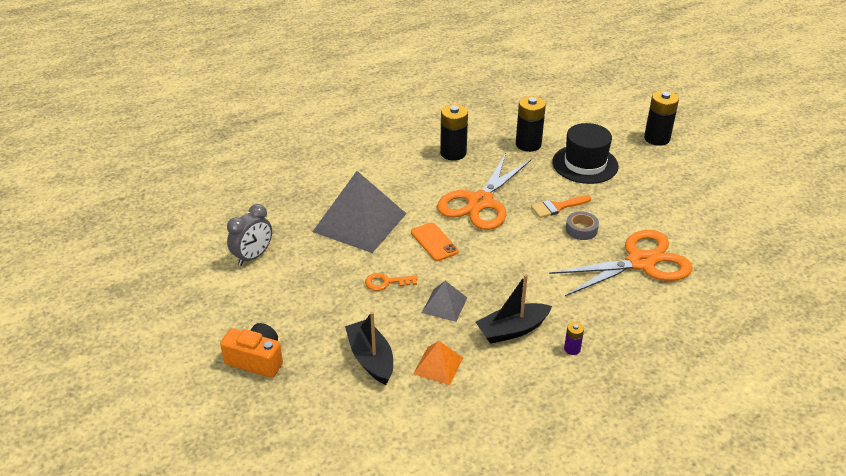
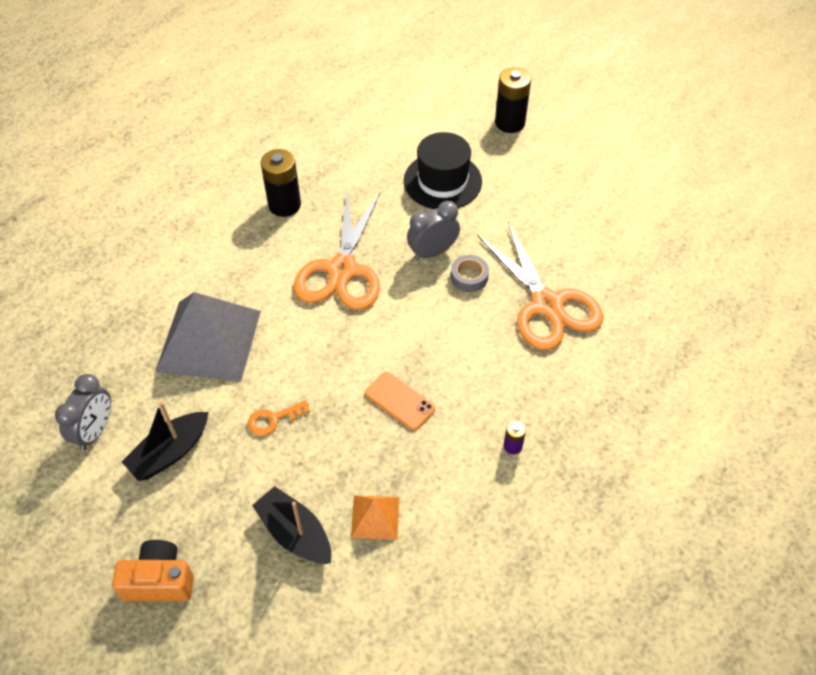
camera: 20 degrees left, 15 degrees up
(434, 242) = (308, 344): orange phone -> orange phone (399, 401)
(444, 305) = (352, 430): grey pyramid -> none
(512, 330) = (440, 441): black boat -> black boat (170, 452)
(528, 144) = (368, 169): black battery -> none
(558, 207) = (432, 252): orange brush -> grey clock
(640, 262) = (547, 304): orange scissors -> orange scissors turned 105 degrees clockwise

